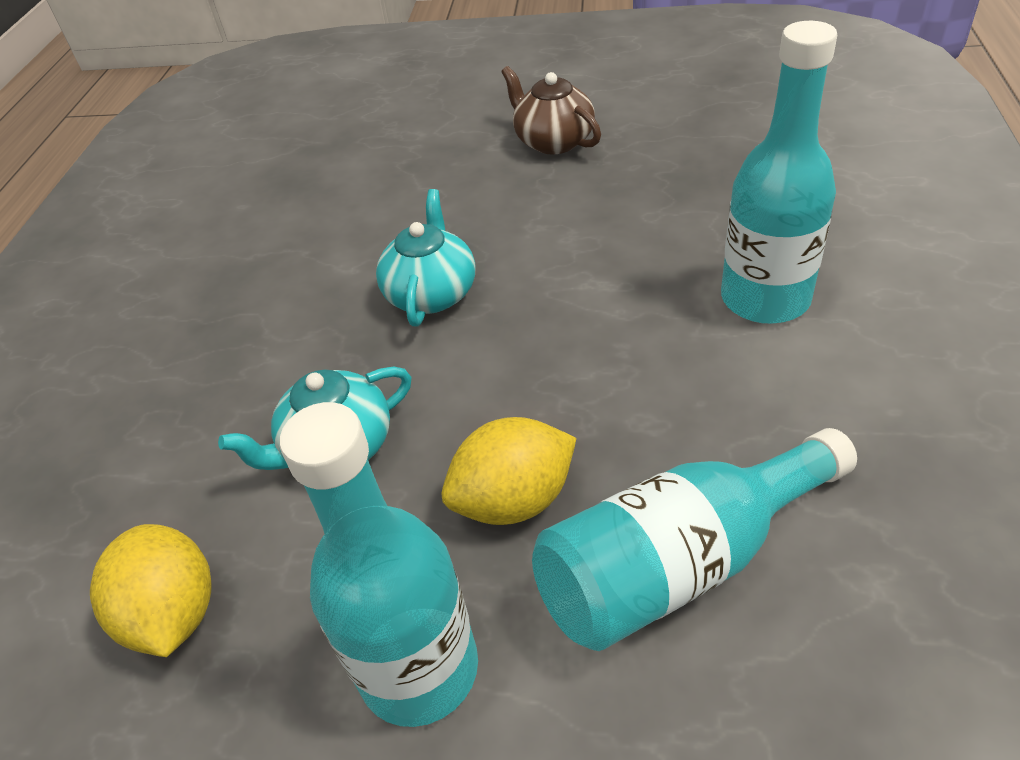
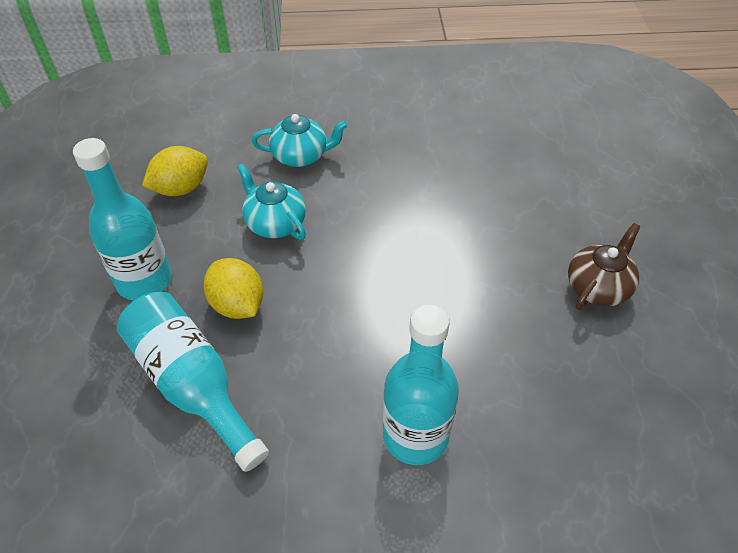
camera: 75 degrees right, 5 degrees up
(432, 293) = (402, 241): turquoise teapot -> turquoise teapot (301, 156)

